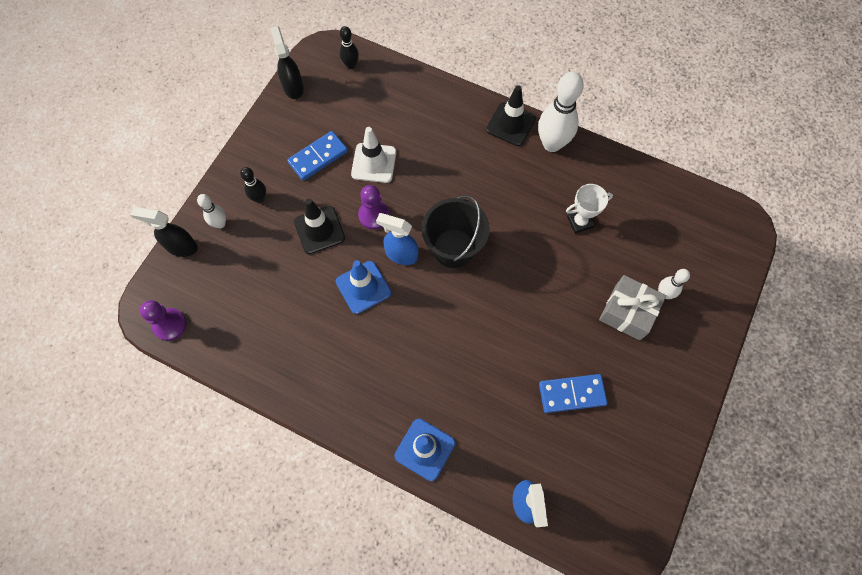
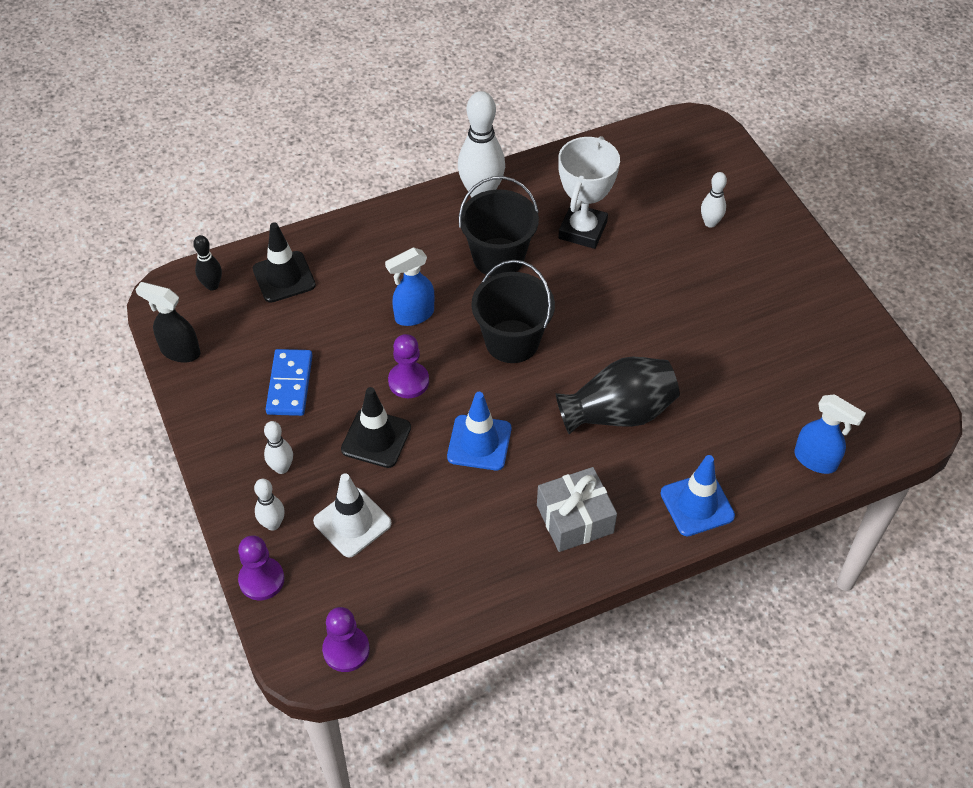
camera: 50 degrees left, 15 degrees down
(181, 247) = (261, 580): black spray bottle -> purple pawn
(259, 198) = (281, 468): black bowling pin -> white bowling pin
(374, 163) = (349, 342): white traffic cone -> white traffic cone (352, 522)
(401, 254) = (475, 388): blue spray bottle -> blue spray bottle (413, 315)
(454, 350) = (618, 413): none -> black vase
(511, 124) = (427, 208): black traffic cone -> black traffic cone (284, 277)
(511, 191) = (498, 257): none -> black bucket
(572, 394) = (743, 353): blue domino -> none
(579, 222) = (582, 230): white trophy -> white trophy, size x1.59
(627, 312) = (703, 259): grey gift -> grey gift (575, 519)

